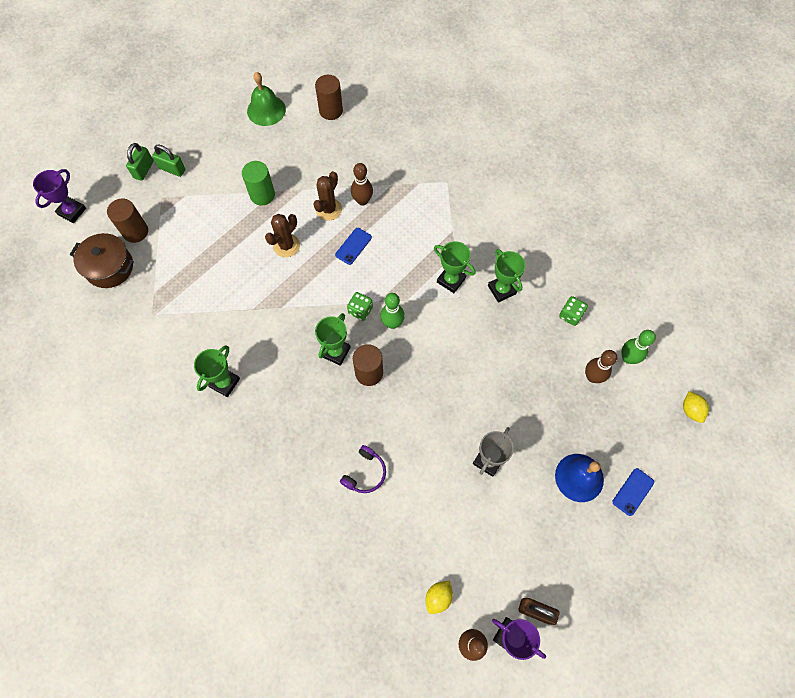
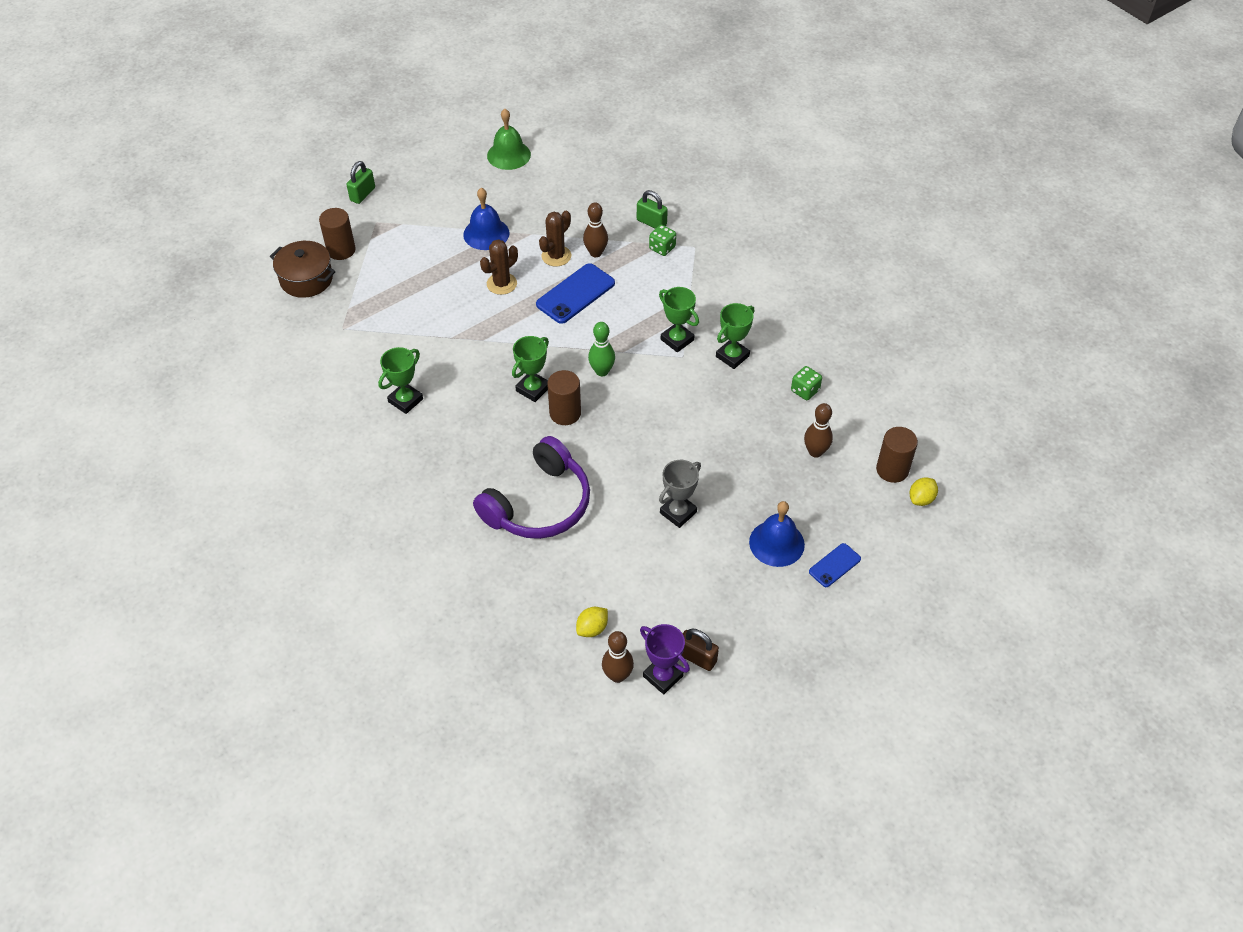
camera: 10 degrees right, 15 degrees down
(72, 211) = (277, 223): purple trophy -> none
(172, 169) = (393, 197): green padlock -> green padlock (651, 222)
(262, 195) = (486, 233): green cylinder -> blue bell
(331, 111) = (580, 164): brown cylinder -> brown cylinder (892, 470)
(353, 246) = (575, 294): blue phone -> blue phone, size x1.77
(360, 310) = (569, 355): green dice -> green dice (662, 248)
(365, 473) = (539, 504): purple headphones -> purple headphones, size x2.18
(502, 289) = (732, 356): green trophy -> green trophy turned 60 degrees clockwise
(628, 358) = (861, 440): green bowling pin -> none
(691, 410) = (921, 499): yellow lemon -> yellow lemon turned 45 degrees clockwise

